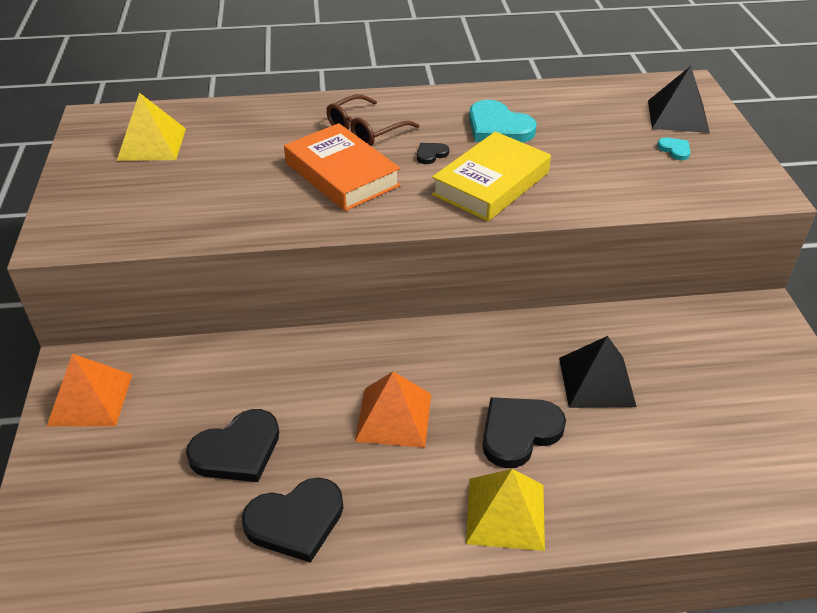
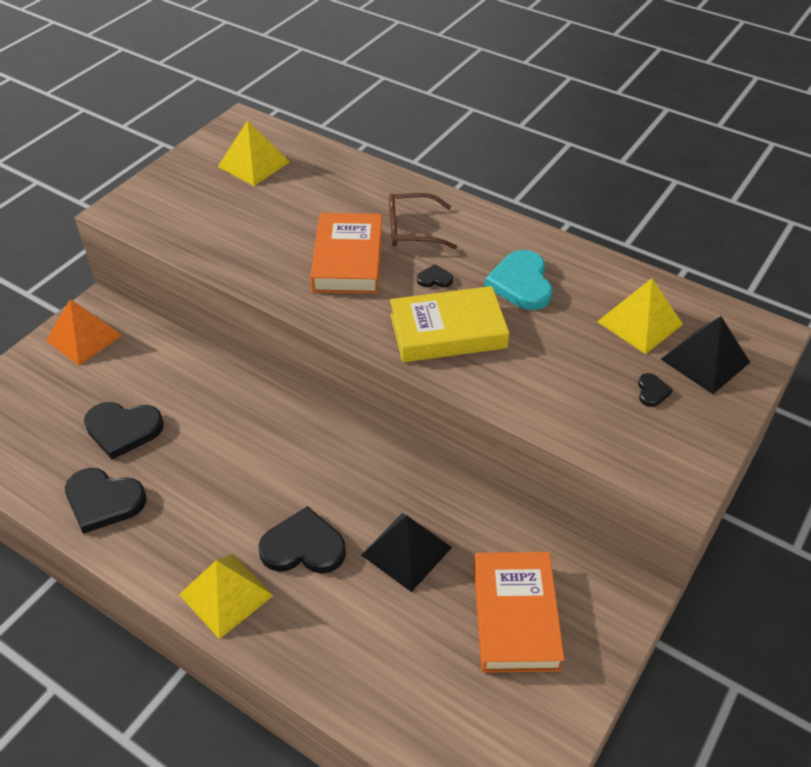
camera: 40 degrees right, 5 degrees up
(393, 417) = (237, 474): orange pyramid -> none
(609, 114) = (640, 323): none -> yellow pyramid
(675, 150) = (652, 391): turquoise heart -> black heart
(720, 372) = (515, 616): none -> orange book

